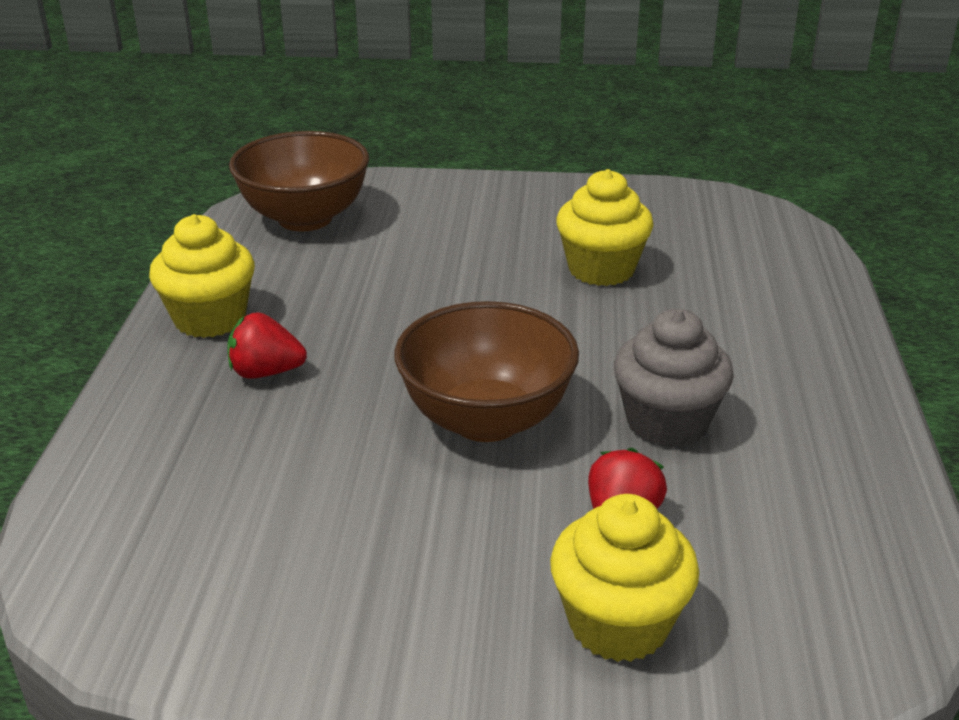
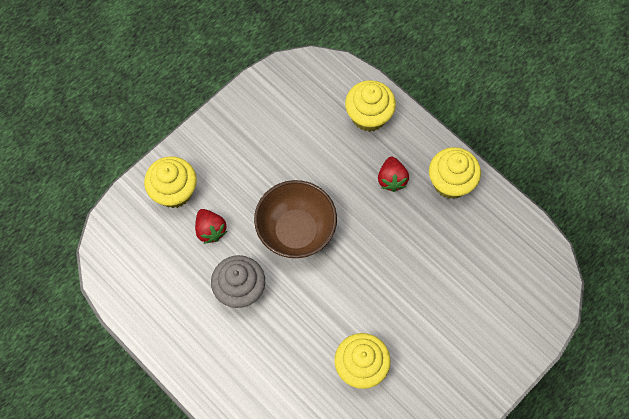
camera: 130 degrees right, 35 degrees up
(150, 456) = (368, 116): none -> yellow cupcake
(266, 372) = (391, 179): red strawberry -> red strawberry turned 135 degrees clockwise
(305, 218) = (519, 275): brown bowl -> none

